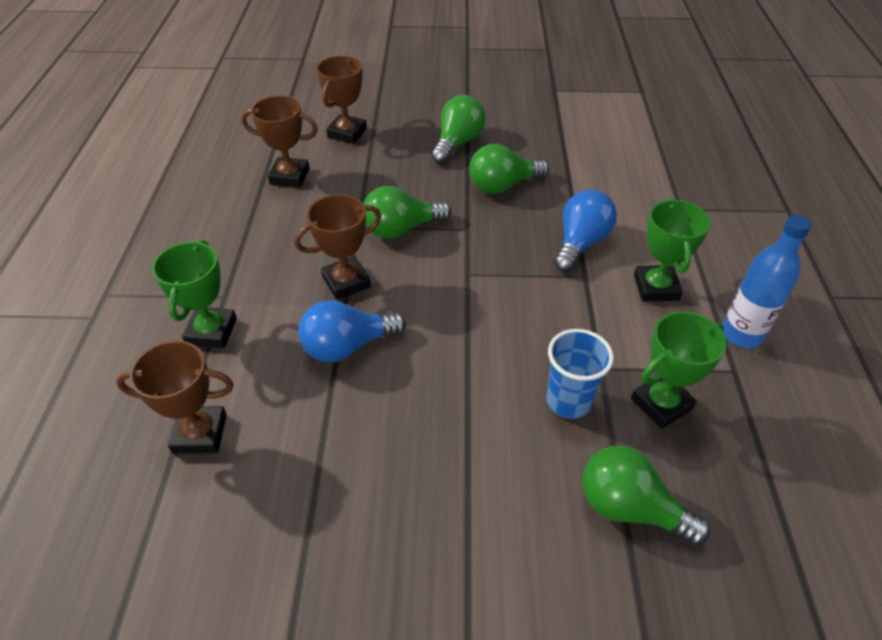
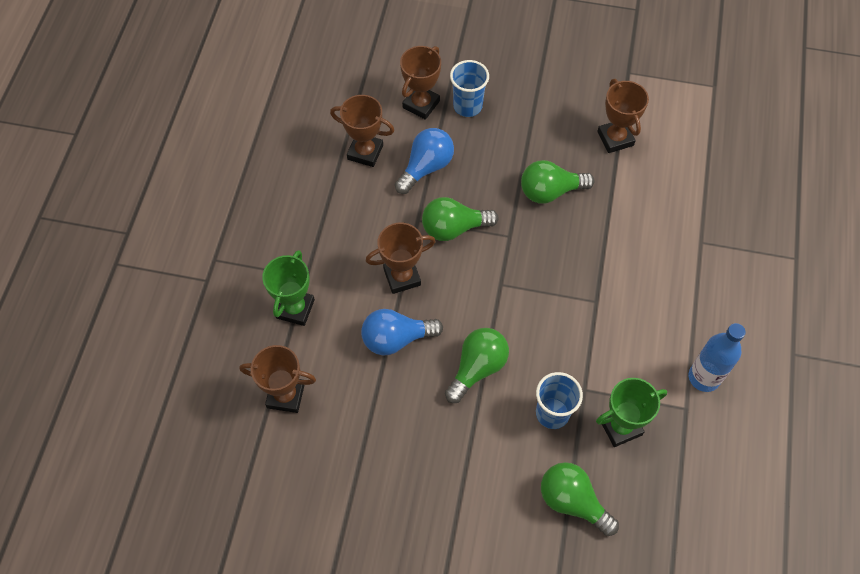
camera: 10 degrees right, 15 degrees up
(397, 129) = (467, 106): none -> blue cup
(457, 143) = (520, 132): green light bulb -> green light bulb (477, 368)
(558, 138) = (615, 138): none -> brown trophy
(580, 243) = (601, 266): blue light bulb -> blue light bulb (426, 167)
(656, 287) = (651, 322): green trophy -> none

